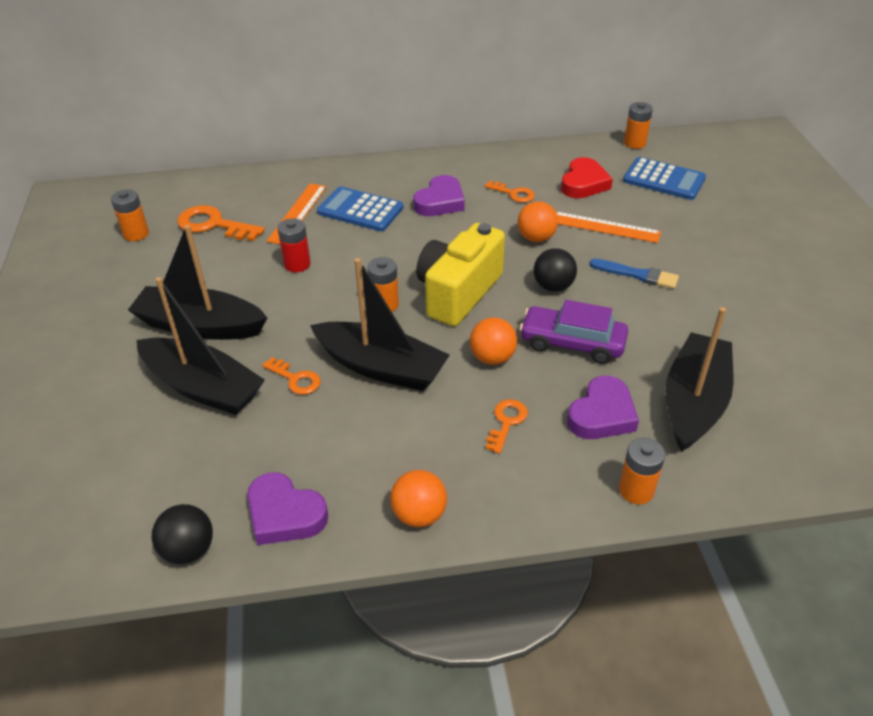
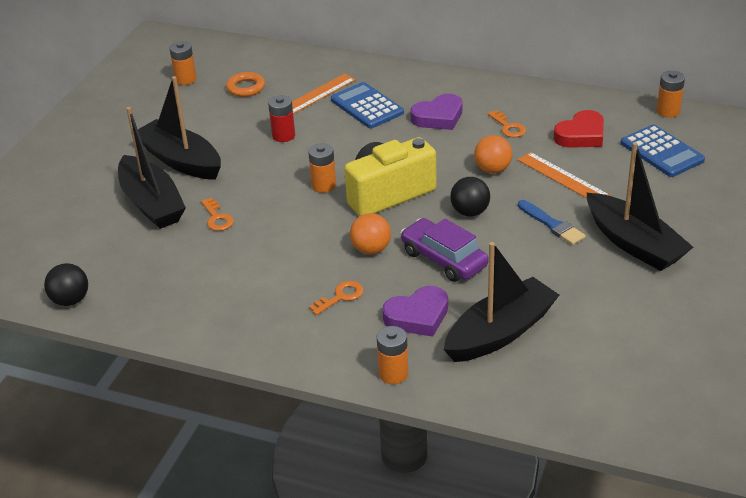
camera: 30 degrees right, 5 degrees down
(214, 225) = (246, 88): orange key -> orange ring
(284, 514) = (143, 301): purple heart -> none
(381, 367) = (283, 229): black boat -> black boat (634, 243)
(419, 514) = (228, 333): orange ball -> none

